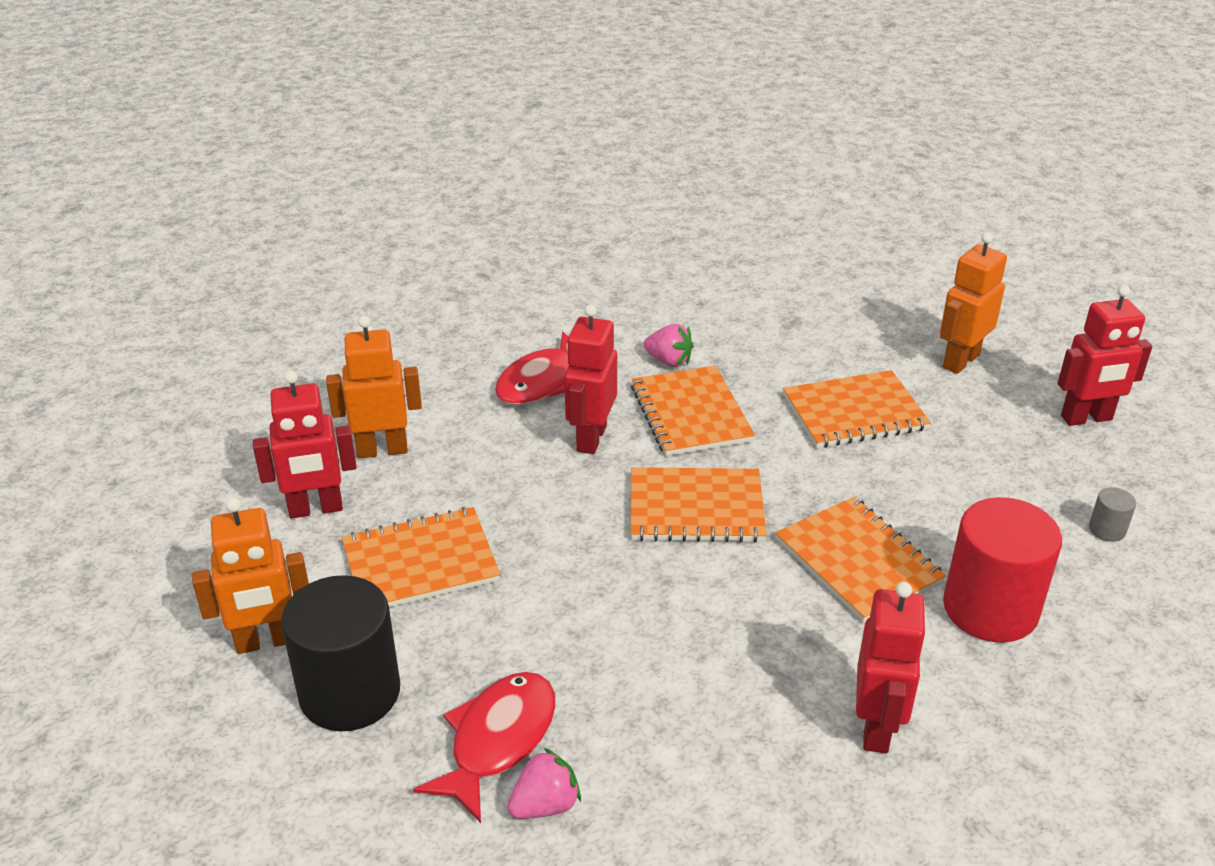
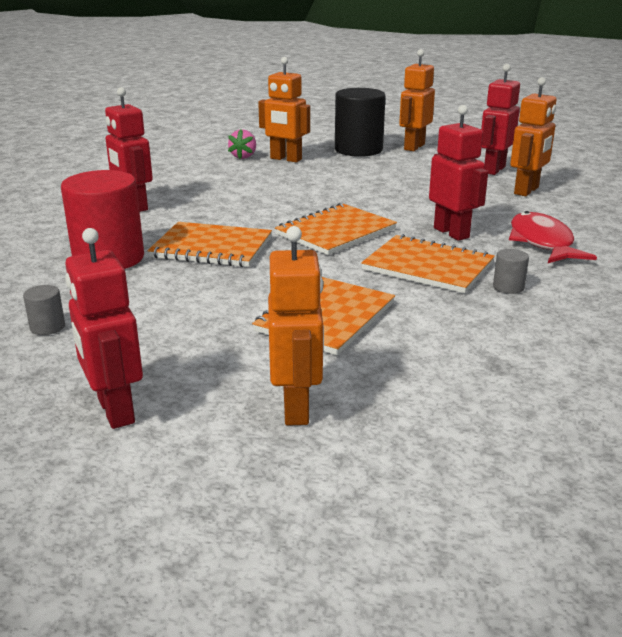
camera: 135 degrees right, 10 degrees down
(420, 563) = (414, 175): orange notebook -> none
(498, 741) = (285, 159): red fish -> orange robot
(669, 361) = (508, 287): pink strawberry -> grey cylinder
(1086, 418) = (115, 411): red robot -> red robot turned 60 degrees counterclockwise

